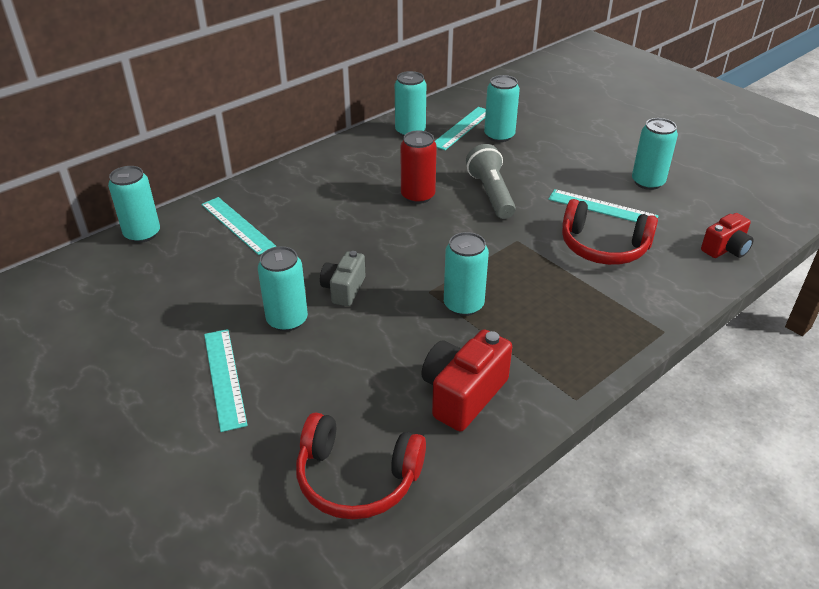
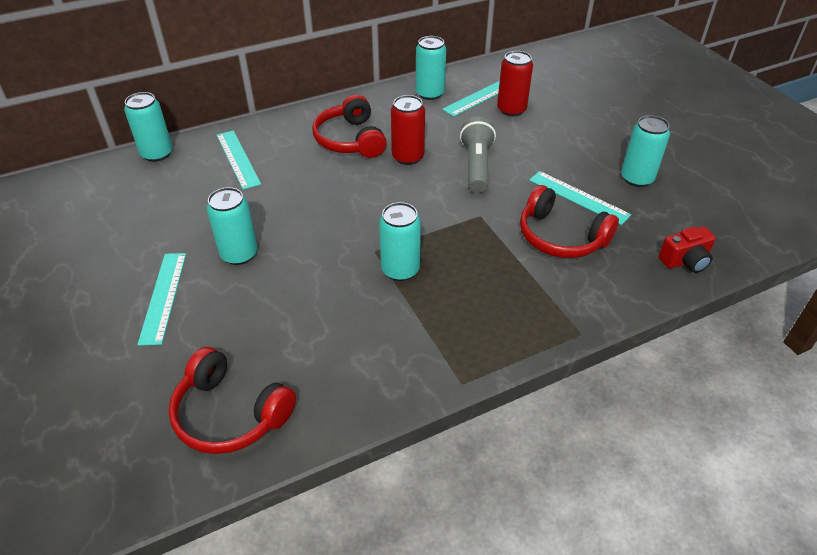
camera: 15 degrees right, 5 degrees up
(344, 289) = (300, 235): grey camera -> none
(350, 188) = (350, 140): none -> red headphones
(463, 394) = (359, 356): red camera -> none
(499, 136) = (511, 110): turquoise can -> red can

